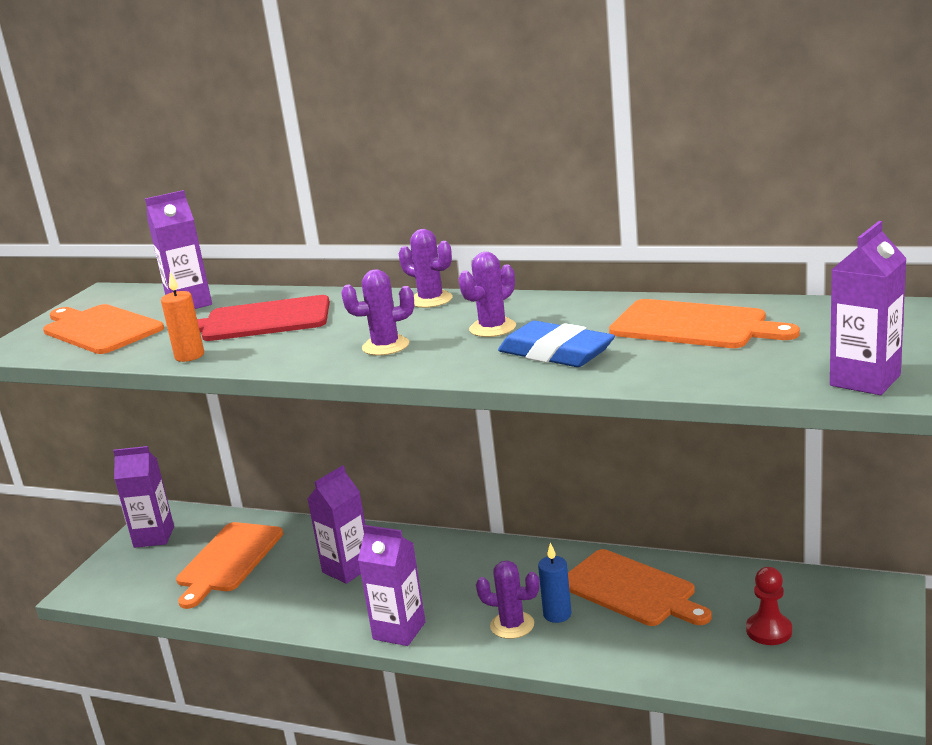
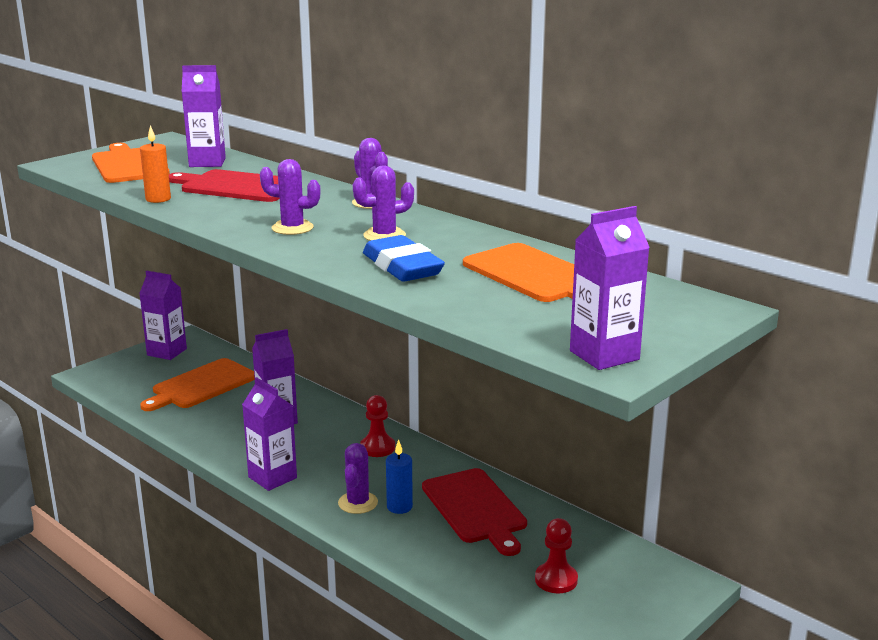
camera: 20 degrees right, 0 degrees up
(479, 563) = (377, 448): none -> red pawn
(512, 625) = (358, 503): purple cactus -> purple cactus turned 60 degrees clockwise
(631, 589) = (475, 508): orange cutting board -> red cutting board

